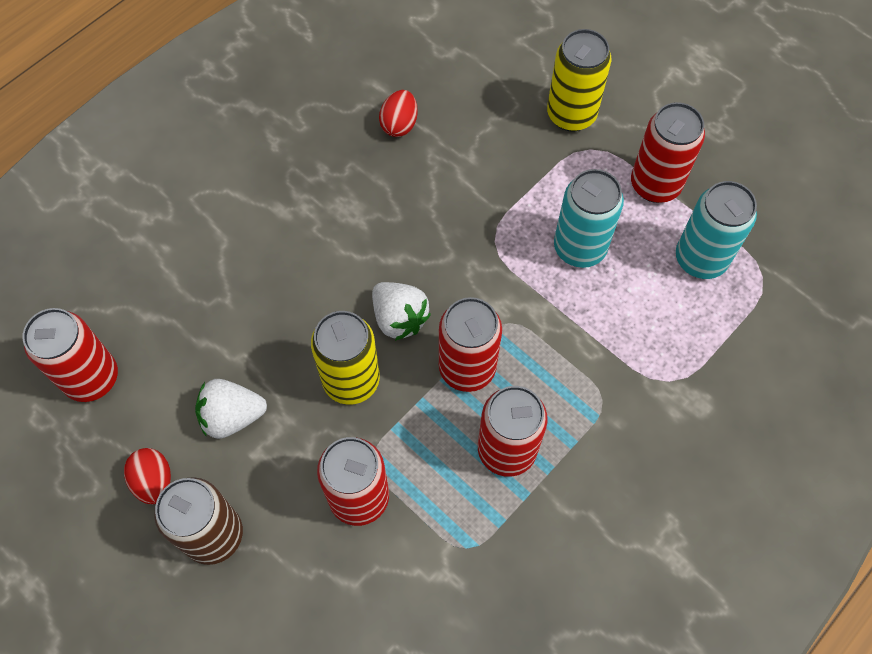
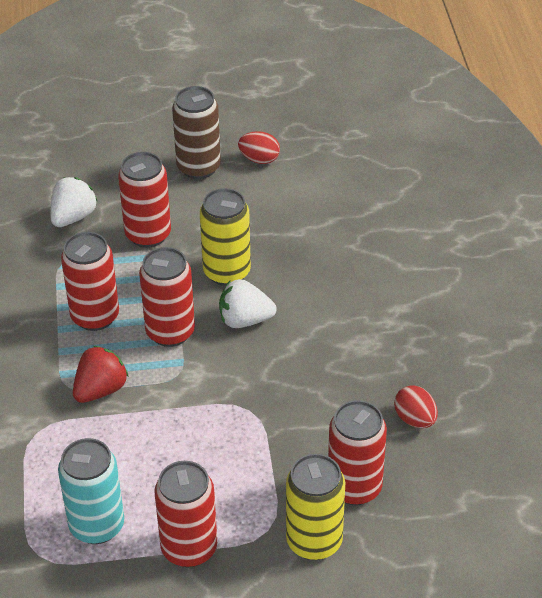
camera: 130 degrees right, 20 degrees down
(91, 378) = (358, 163): red can -> red can (354, 487)
(232, 416) = (264, 208): white strawberry -> white strawberry (73, 217)
(579, 248) = (189, 456): turquoise can -> none
(580, 369) = (100, 390): none -> red strawberry

